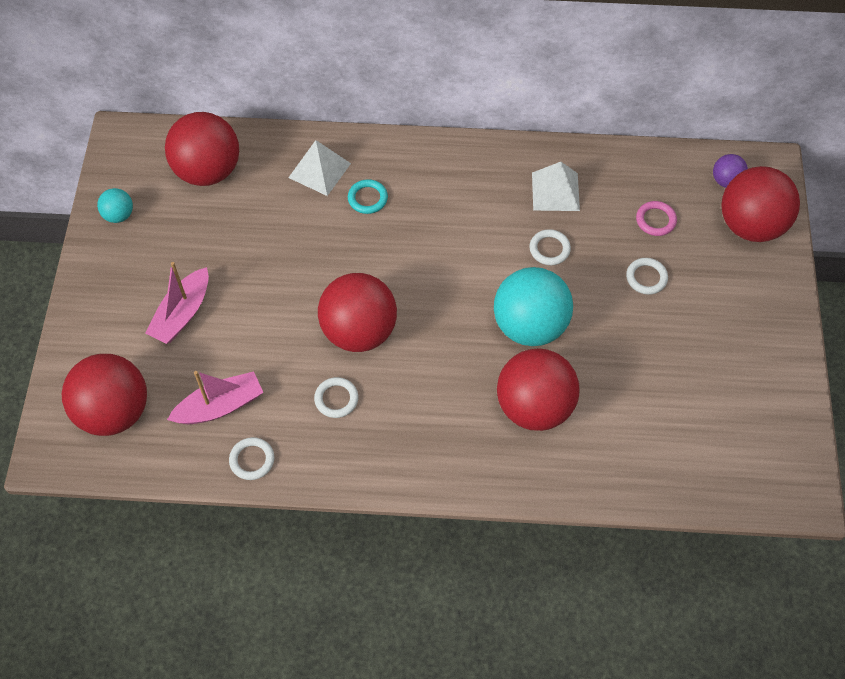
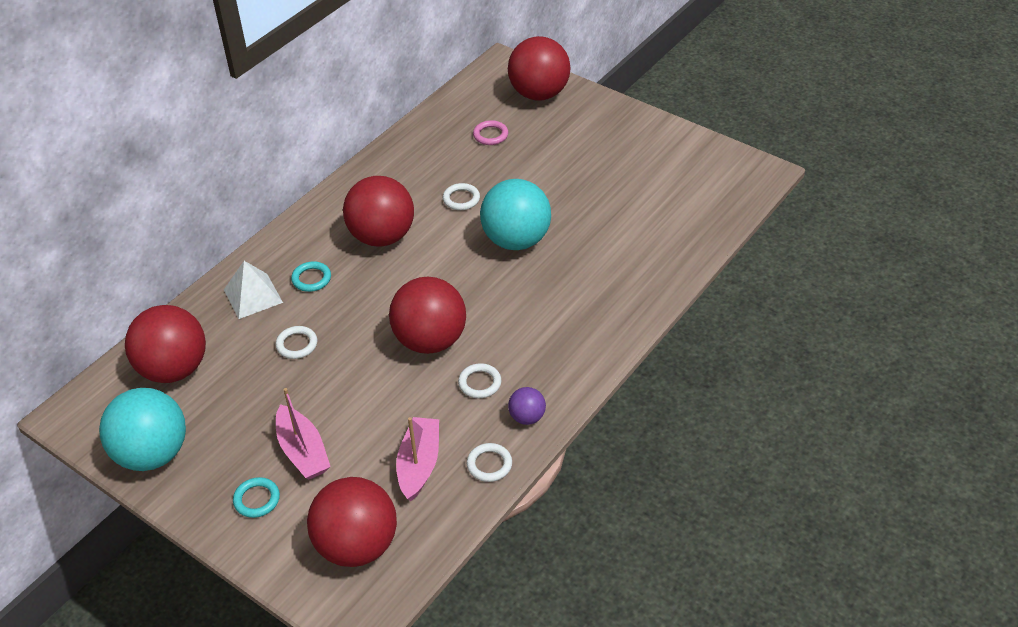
camera: 55 degrees left, 15 degrees down
(117, 313) = (257, 499): none -> turquoise ring
(119, 215) = (152, 454): turquoise ball -> turquoise ball, size x2.14
(534, 406) = (586, 270): red ball -> red ball (382, 237)
(555, 191) = (415, 172): white pyramid -> none
(646, 278) = (533, 162): white ring -> white ring (297, 344)
(726, 181) = (493, 87): purple ball -> purple ball (527, 417)

